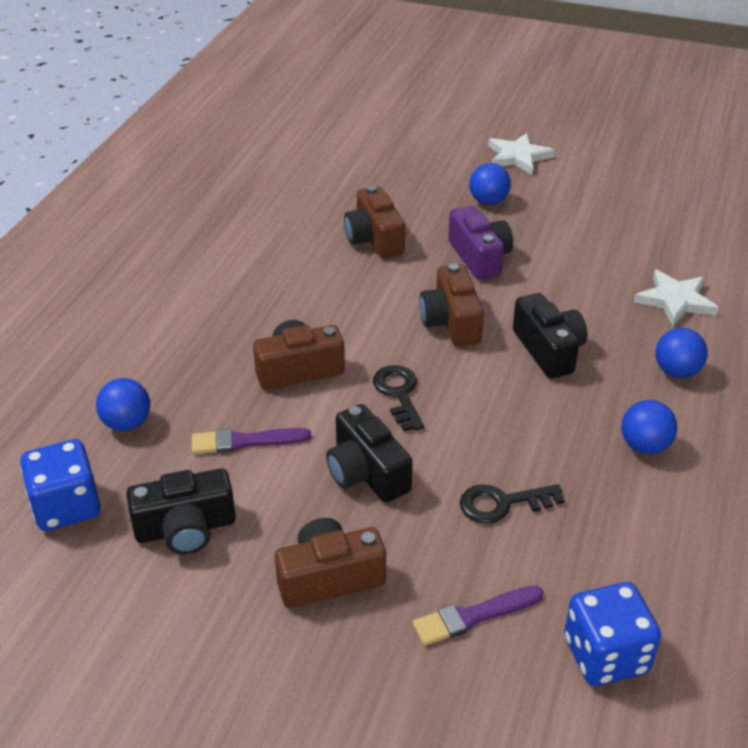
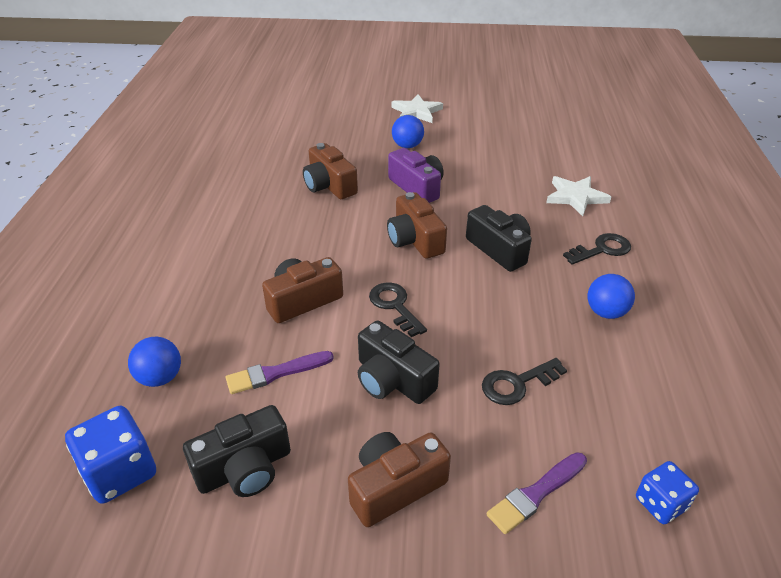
camera: 15 degrees left, 0 degrees up
(605, 655) = (660, 503): blue dice -> blue dice, size x0.63
(676, 371) = (601, 249): blue ball -> black key

